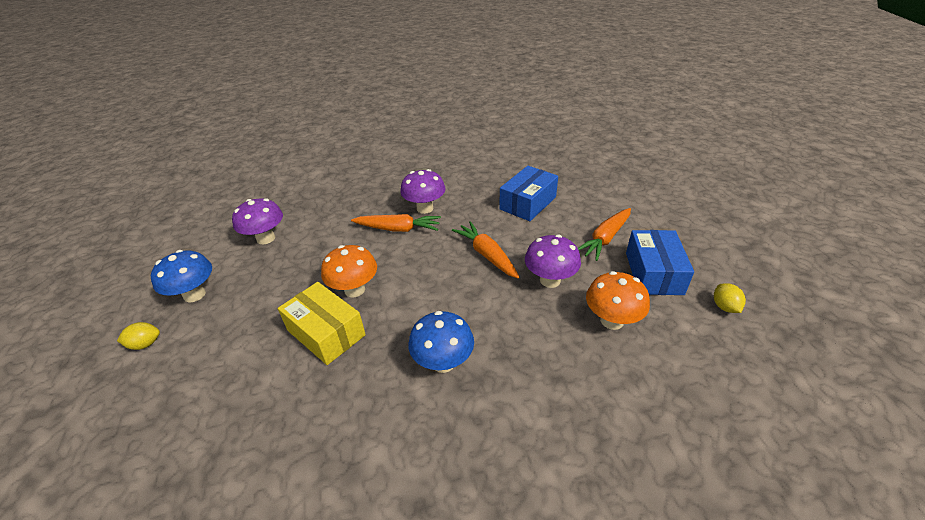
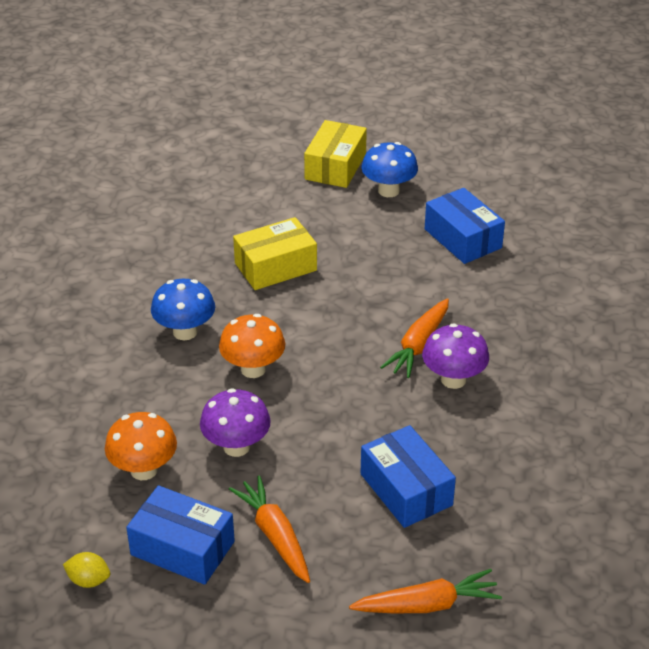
camera: 110 degrees right, 0 degrees up
(145, 344) = (335, 166): yellow lemon -> yellow box
(266, 238) = (463, 238): purple mushroom -> blue box
(354, 290) = (325, 293): orange mushroom -> orange mushroom (253, 369)
(487, 255) = (316, 408): orange carrot -> orange carrot (427, 604)

